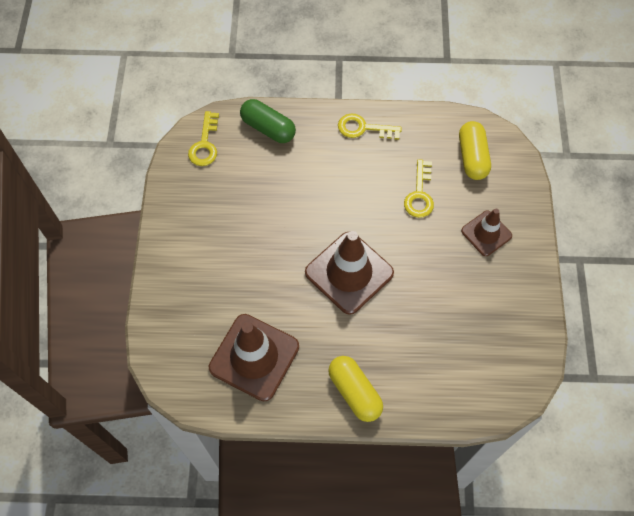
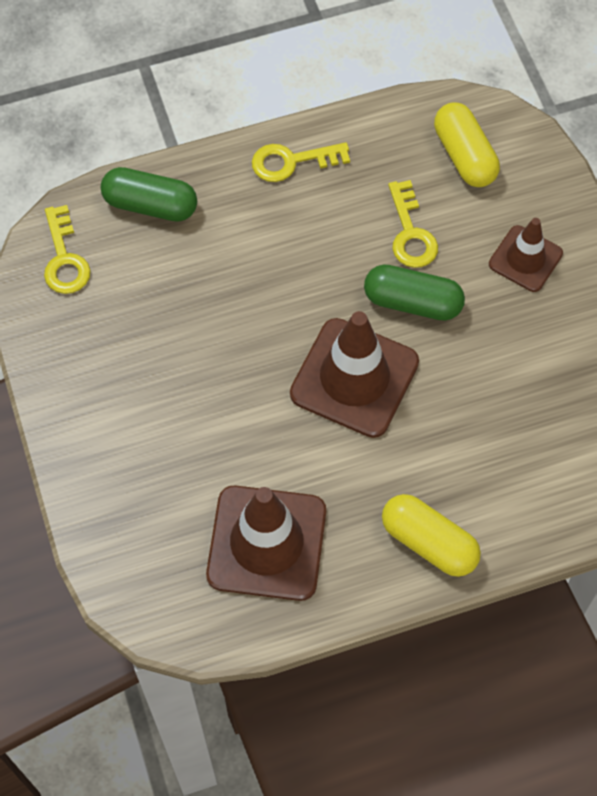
camera: 20 degrees left, 0 degrees up
(404, 238) = (412, 302): none -> green capsule

